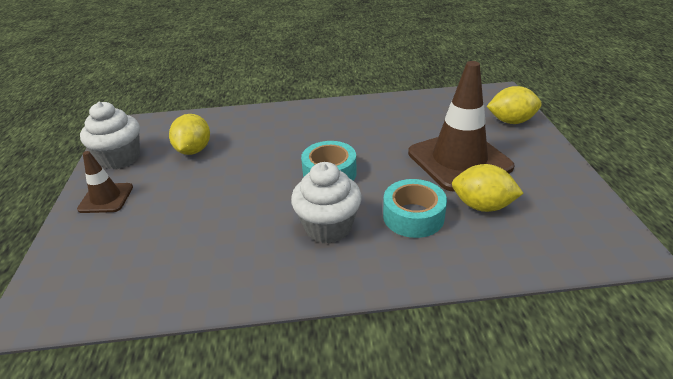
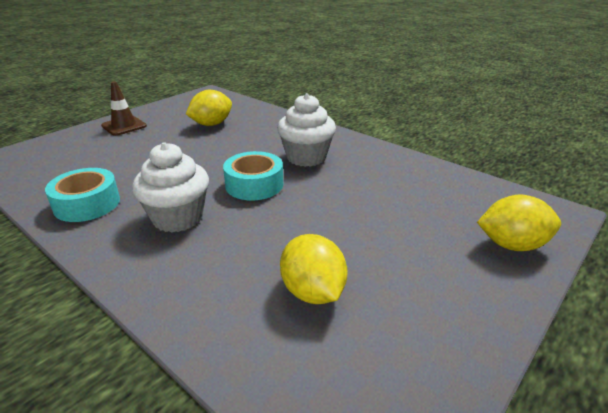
camera: 45 degrees right, 5 degrees down
(120, 158) = (171, 109): white cupcake -> white cupcake (306, 157)
(413, 216) = (242, 255): turquoise tape -> turquoise tape (87, 204)
(459, 160) = (375, 242): brown traffic cone -> none
(511, 121) = (512, 245): yellow lemon -> yellow lemon turned 45 degrees counterclockwise

